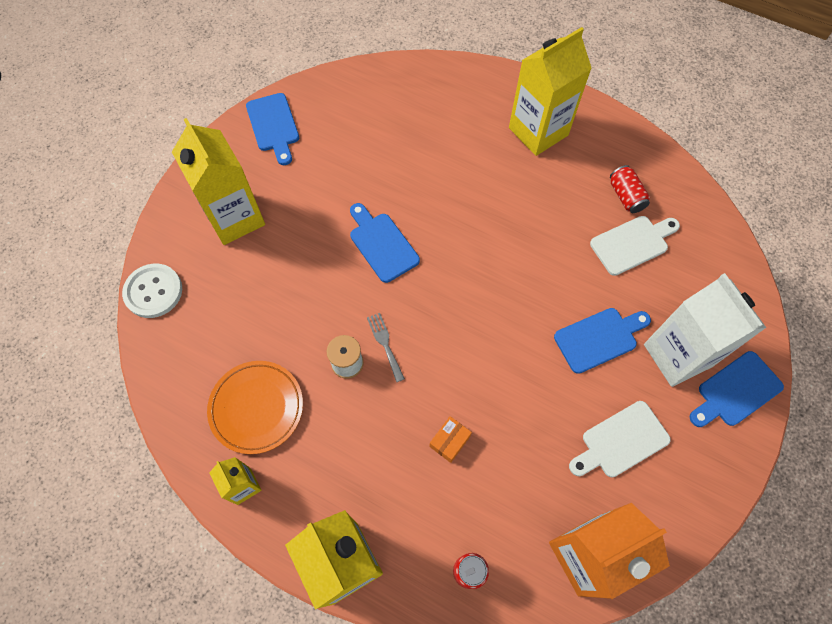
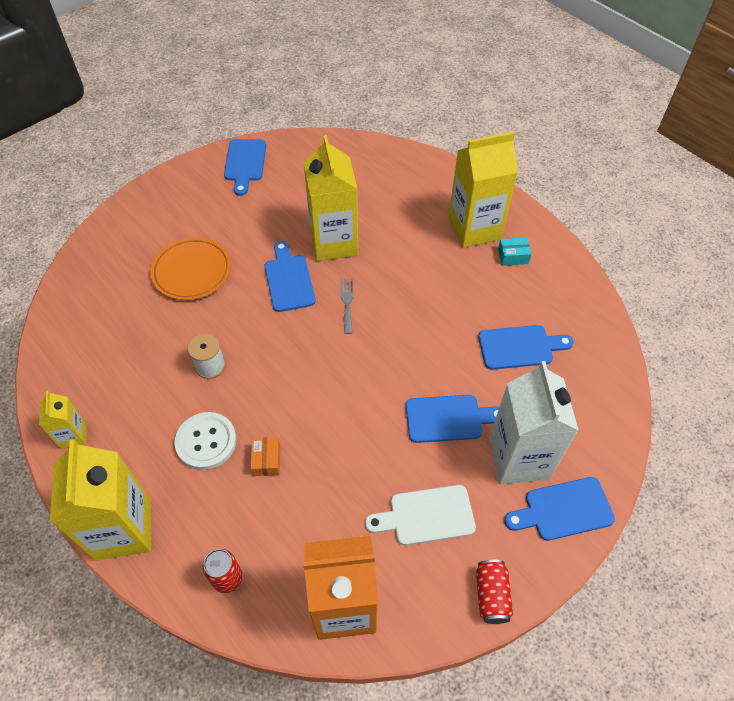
camera: 20 degrees right, 10 degrees down
(153, 291) = (83, 261): white button -> white button (206, 441)
(235, 218) = (177, 224): yellow carton -> yellow carton (334, 242)
(256, 408) = (116, 377): orange plate -> orange plate (192, 271)
(385, 344) = (250, 360): grey fork -> grey fork (347, 303)
(449, 441) = (266, 460): orange box -> orange box turned 60 degrees counterclockwise
(587, 150) = (513, 256): none -> turquoise box
(625, 196) = (532, 305): red can -> red can (491, 595)
(632, 244) = (519, 347): white cutting board -> blue cutting board

